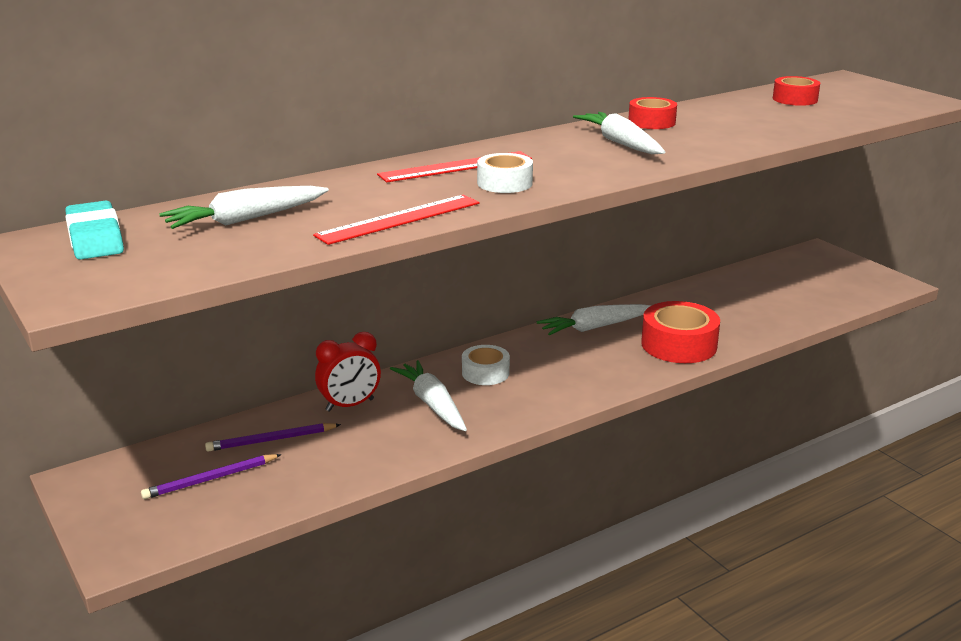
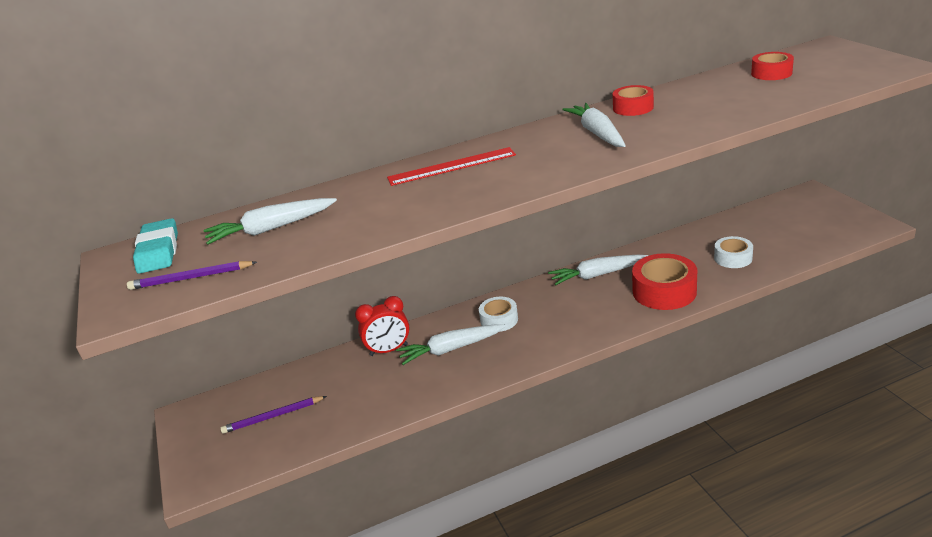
camera: 15 degrees right, 5 degrees up
(271, 440) = (324, 382): purple pencil -> purple pencil (191, 278)
(399, 219) = (385, 225): red ruler -> none
(432, 404) = (450, 349): white carrot -> white carrot turned 90 degrees counterclockwise
(504, 183) = (484, 182): white tape -> white tape (733, 258)

